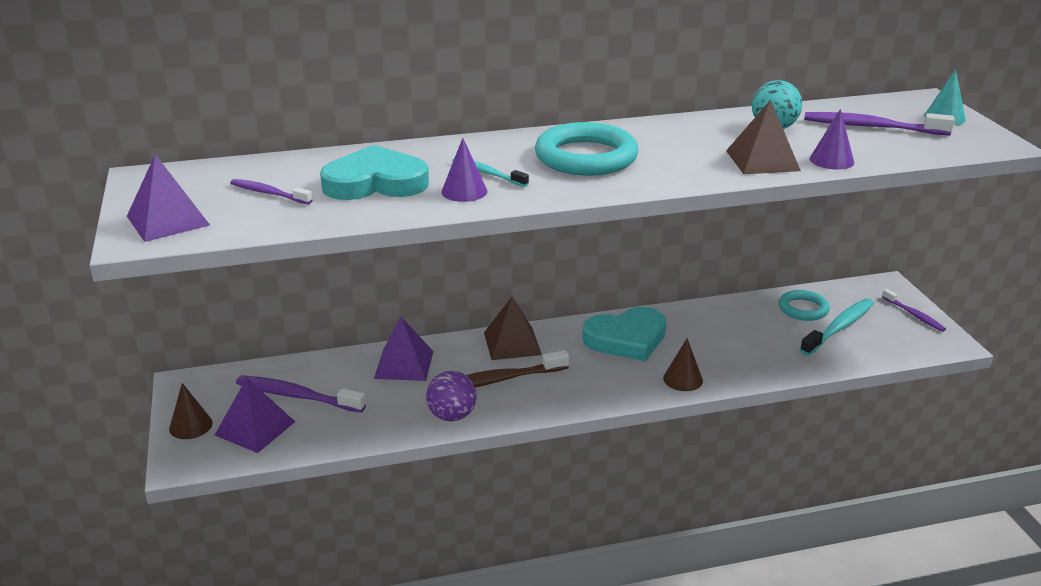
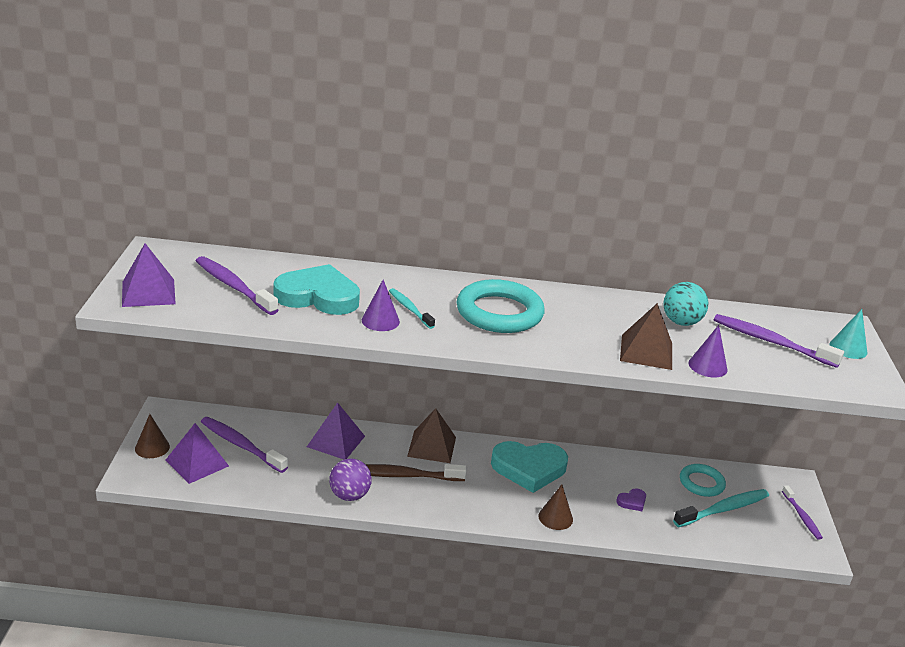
camera: 15 degrees right, 0 degrees up
(269, 193) = (234, 287): purple toothbrush -> purple toothbrush, size x1.65
(748, 343) = (632, 502): none -> purple heart

